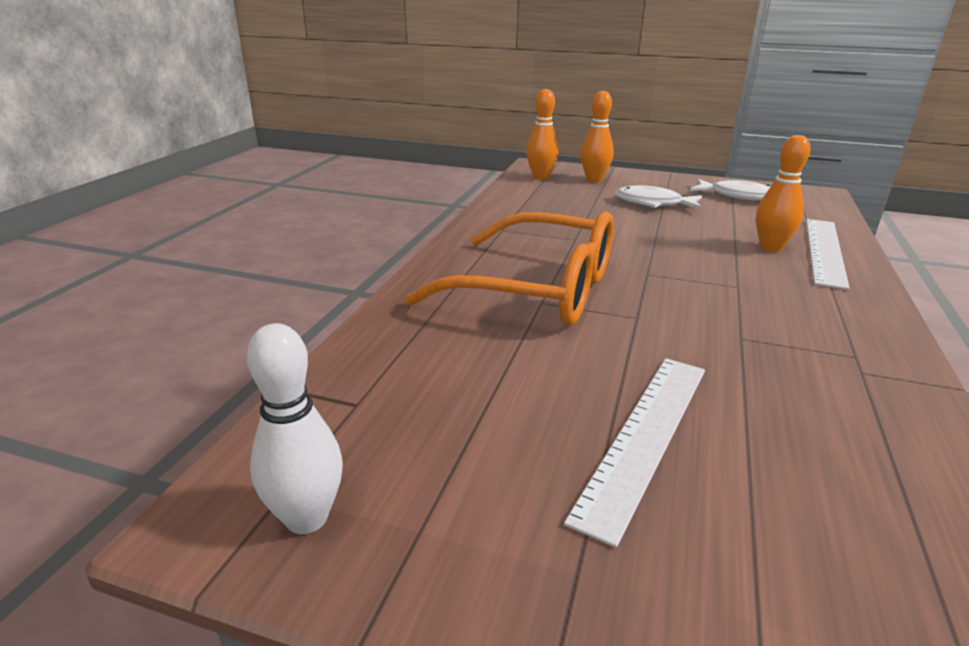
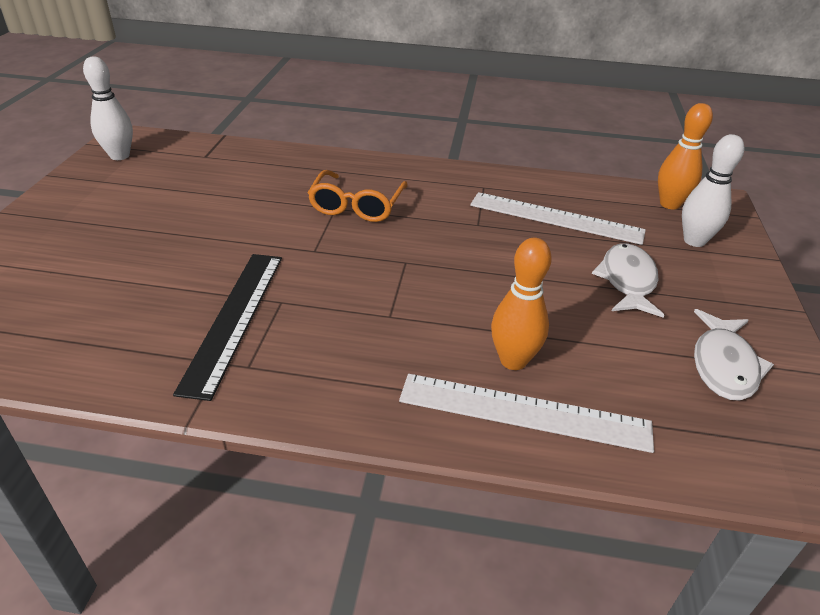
camera: 80 degrees right, 10 degrees up
(537, 290) = (357, 206): orange glasses -> orange glasses, size x0.57
(594, 179) = (694, 241): orange bowling pin -> white bowling pin
(645, 436) = (155, 243): white ruler -> white ruler (555, 218)
(786, 365) = (234, 319): none -> black ruler

